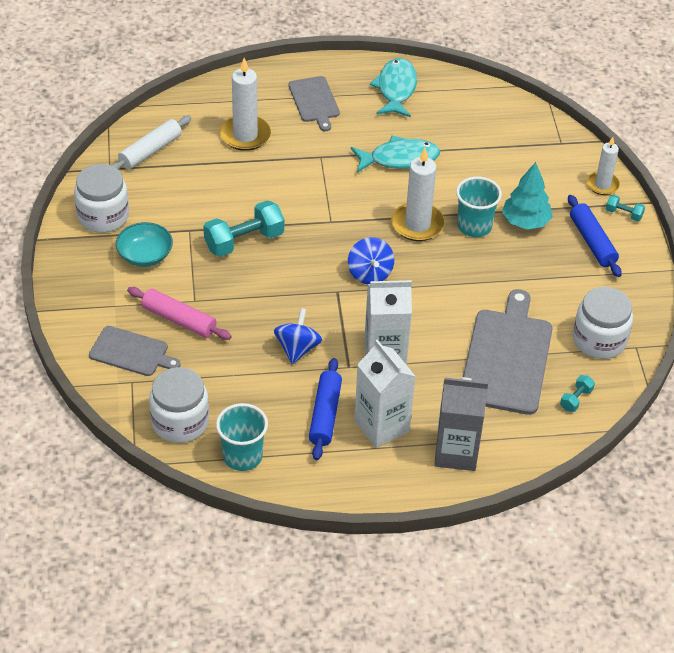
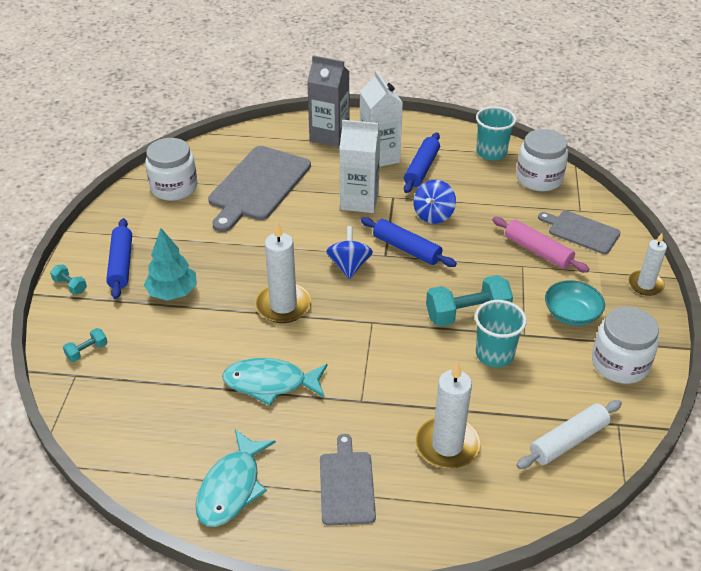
camera: 165 degrees left, 5 degrees down
(317, 301) = (406, 249): none -> blue rolling pin
(474, 226) = (227, 295): turquoise cup -> turquoise cup (494, 354)
(576, 399) = (220, 153): turquoise dumbbell -> turquoise dumbbell (87, 351)
(602, 185) = (67, 318): white candle -> white candle (645, 285)

